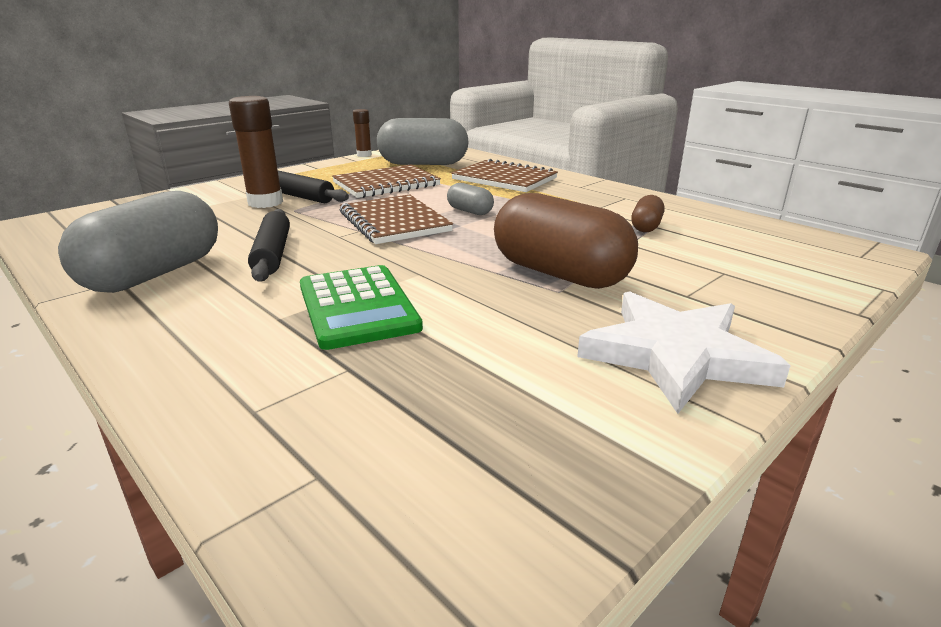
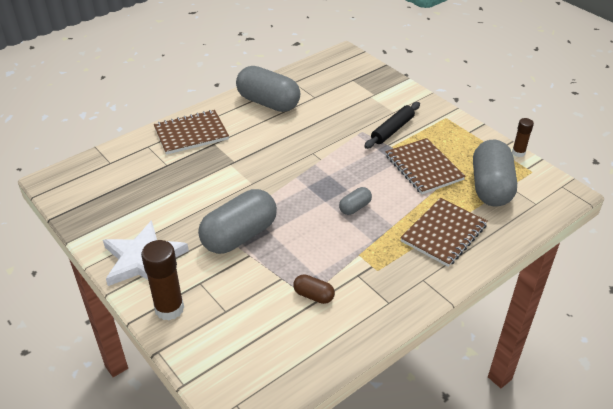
camera: 95 degrees right, 15 degrees up
(265, 202) = (378, 119): brown glue stick -> brown glue stick (169, 309)
(272, 254) = (288, 133): black rolling pin -> none
(357, 307) = (218, 164): green calculator -> none
(394, 222) = (335, 173): brown notebook -> brown notebook (191, 134)
(559, 274) = (239, 236): brown capsule -> grey capsule

